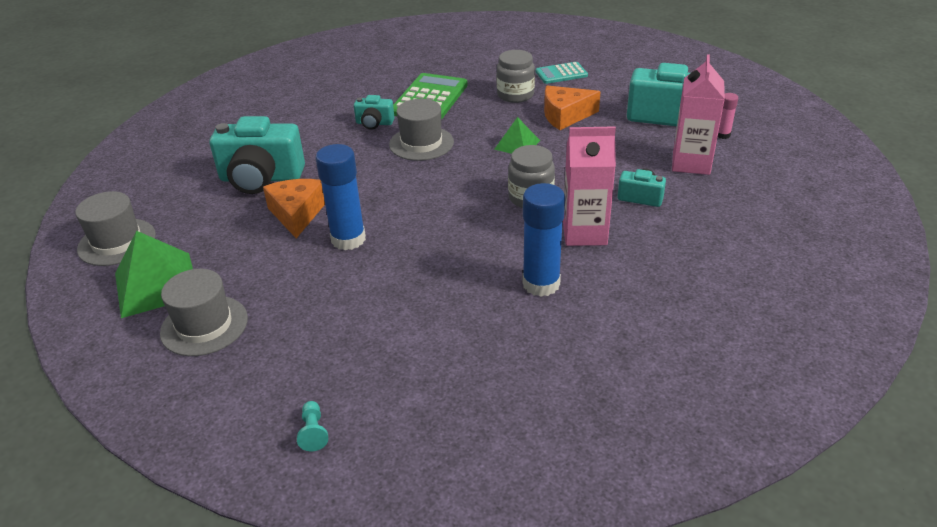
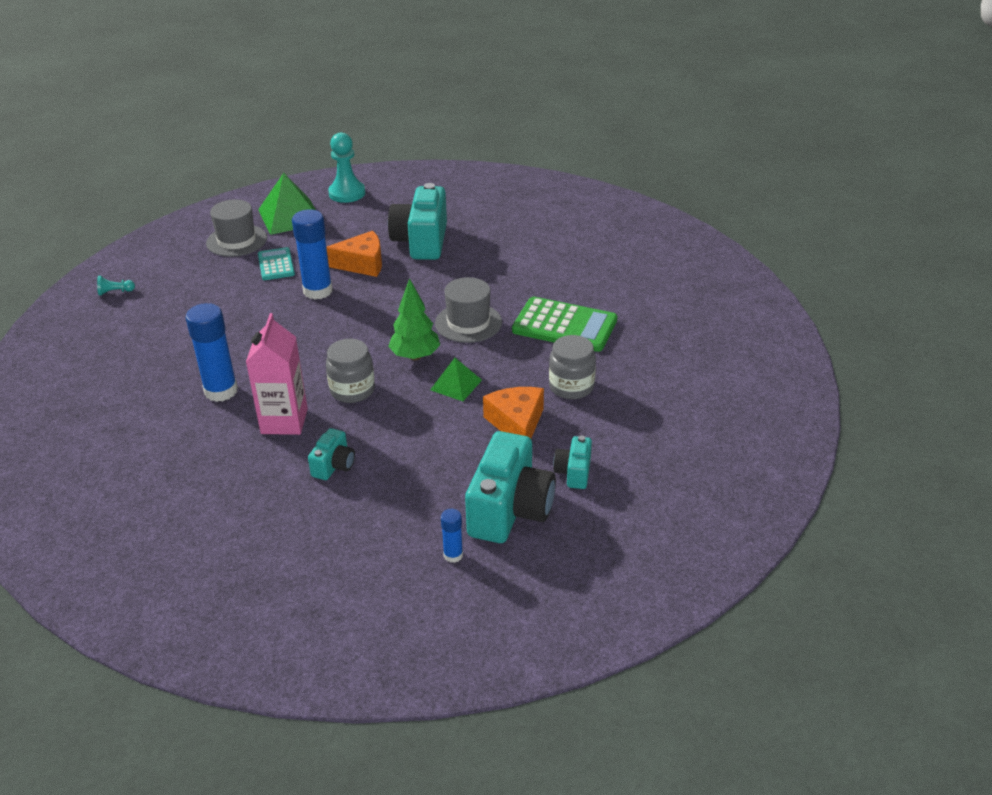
camera: 90 degrees right, 0 degrees up
(117, 242) = (347, 193): grey hat -> turquoise pawn
(374, 123) = (513, 293): turquoise camera -> turquoise camera (574, 472)
(475, 167) = (415, 356): none -> green tree
(561, 73) = (629, 427): turquoise calculator -> turquoise calculator (276, 264)
(691, 163) = (392, 515): pink carton -> none
(722, 135) = (453, 555): pink glue stick -> blue glue stick

